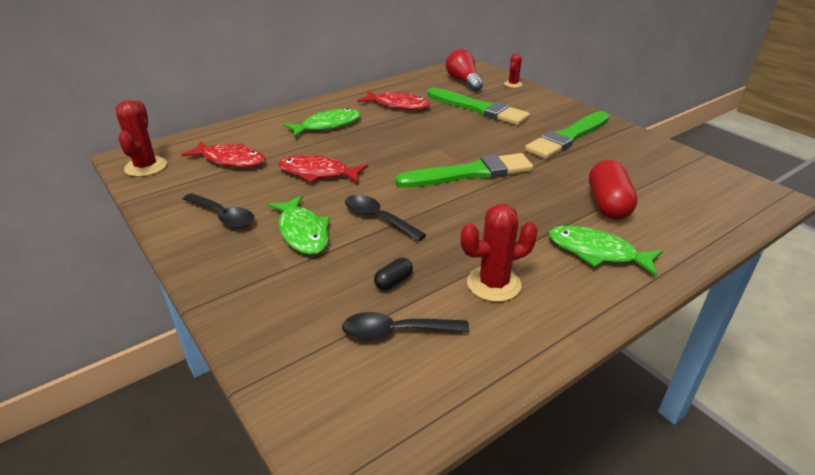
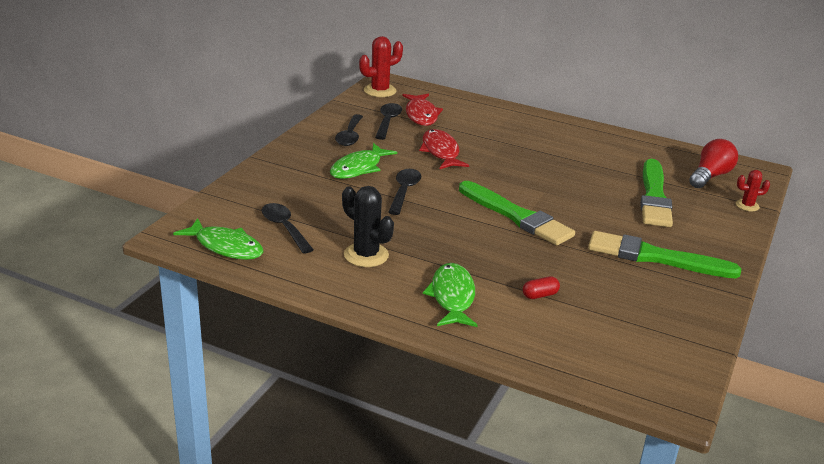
camera: 60 degrees right, 5 degrees down
(220, 183) = (388, 121): none -> black spoon
(327, 125) = (521, 134): green fish -> green fish (225, 247)
(393, 281) = (334, 215): black capsule -> none
(398, 105) = (603, 155): red fish -> none
(493, 284) = (366, 255): red cactus -> black cactus
(608, 204) = (540, 295): red capsule -> red capsule, size x0.48

